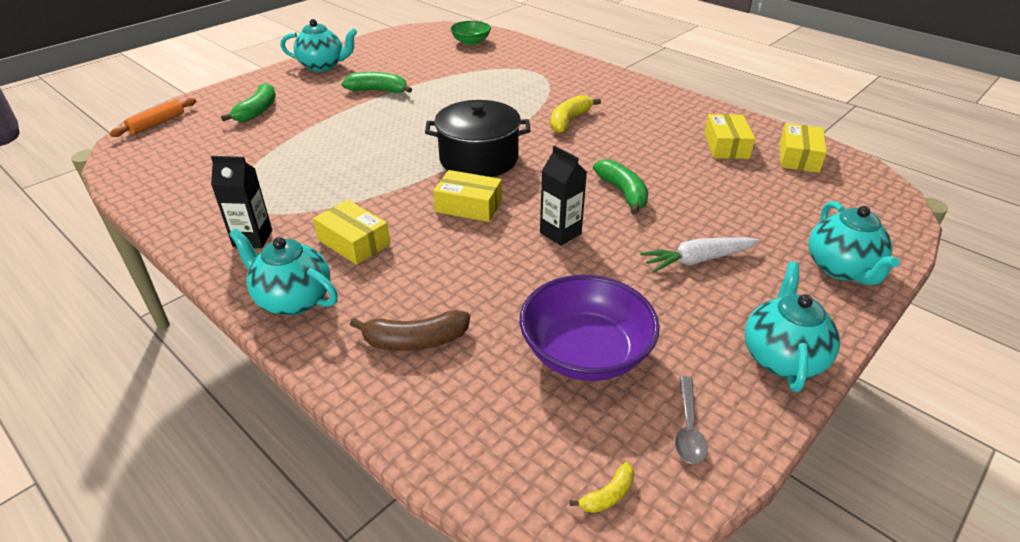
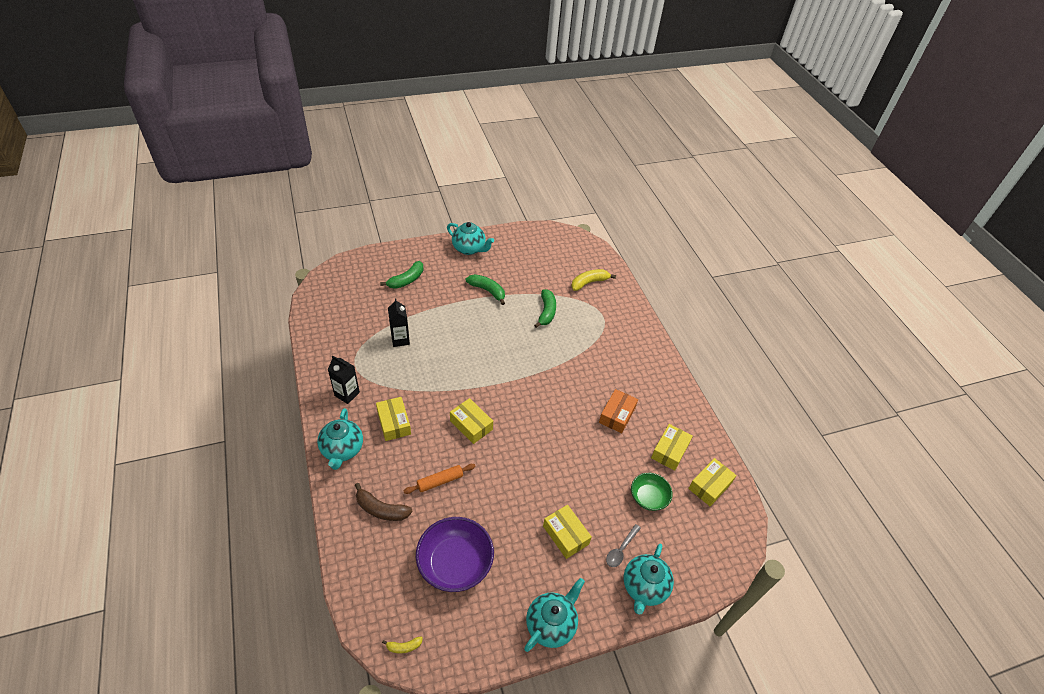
camera: 25 degrees right, 10 degrees up
(157, 123) = (347, 268): orange rolling pin -> orange rolling pin (440, 481)
(293, 299) = (342, 450): turquoise teapot -> turquoise teapot turned 150 degrees counterclockwise
(471, 42) = (582, 261): green bowl -> green bowl (648, 497)
(479, 159) = (504, 387): black pot -> none
(560, 233) = (505, 473): black carton -> black carton (400, 339)
(569, 121) = (586, 377): yellow banana -> yellow banana (589, 283)
(623, 193) = (567, 459): green banana -> green banana (546, 312)
(637, 138) = (617, 415): none -> orange box
(688, 428) = (467, 635): grey spoon -> grey spoon (621, 549)
(697, 260) = (565, 535): white carrot -> yellow box

